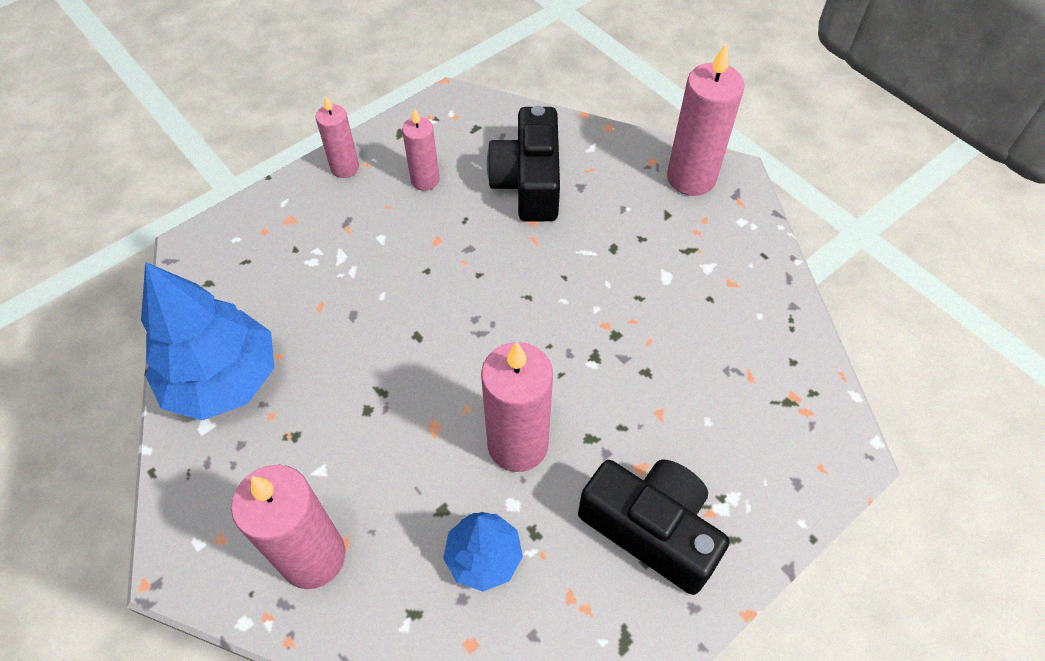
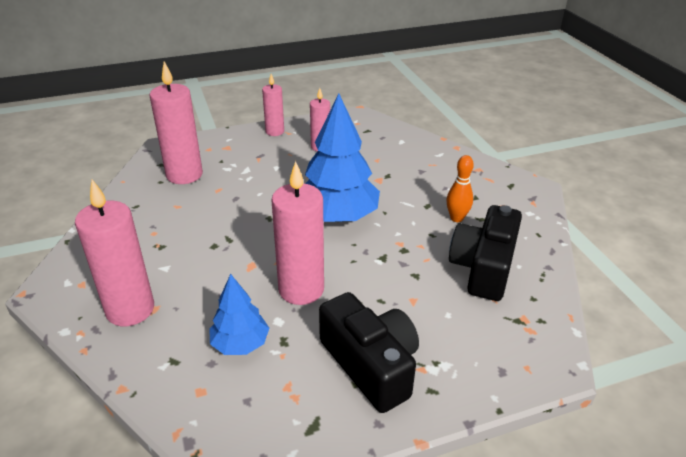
camera: 20 degrees right, 20 degrees down
(223, 379) = (138, 209): blue tree -> blue tree (337, 216)
(529, 182) = (387, 162): black camera -> black camera (484, 267)
(658, 259) = (456, 218): none -> orange bowling pin
(691, 178) = (502, 183): pink candle -> pink candle (184, 175)

